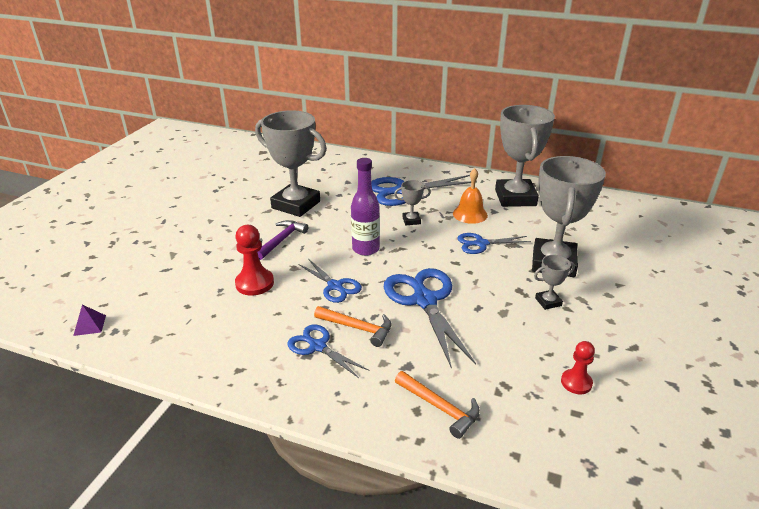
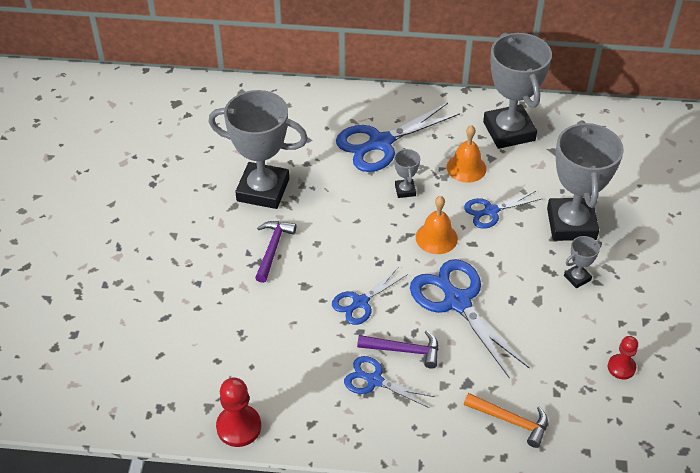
camera: 15 degrees left, 15 degrees up
(90, 325) = (129, 407): purple pyramid -> none
(254, 283) = (273, 316): red pawn -> red pawn (239, 427)
(335, 286) = (360, 302): blue scissors -> blue scissors turned 105 degrees clockwise
(357, 328) = (404, 350): orange hammer -> purple hammer
(365, 249) = (371, 243): purple bottle -> none
(411, 220) = (405, 190): grey trophy -> grey trophy turned 75 degrees counterclockwise
(425, 254) = (436, 238): none -> orange bell

